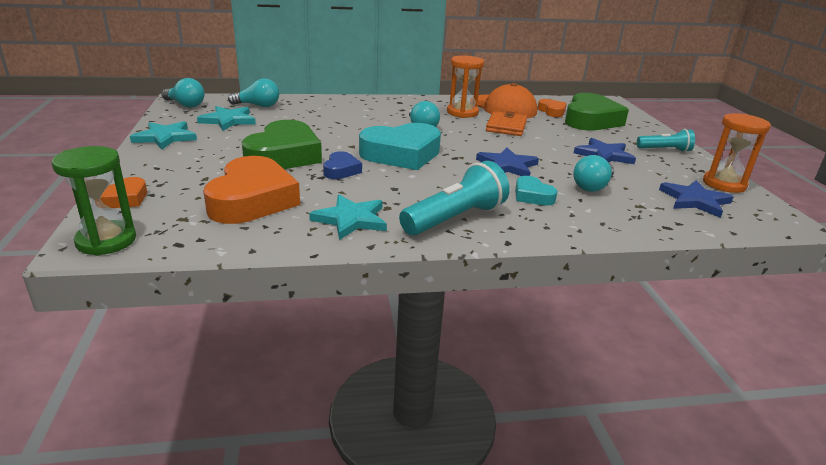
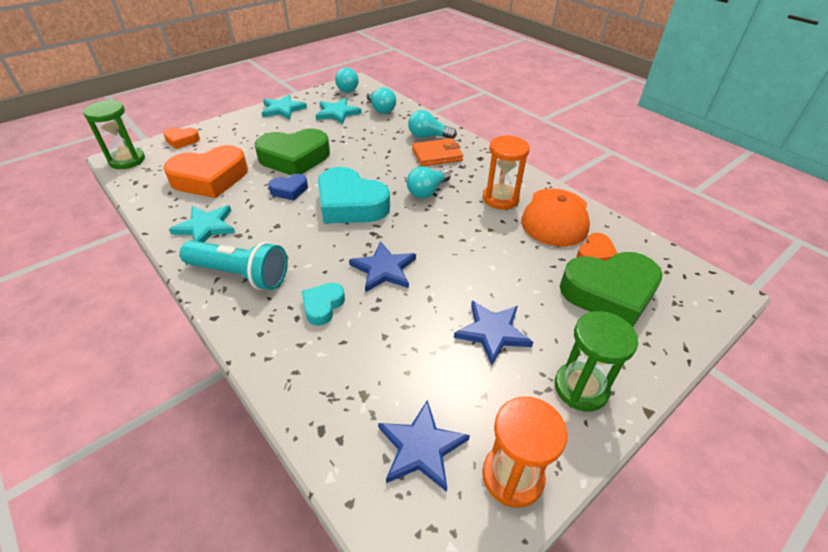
camera: 60 degrees right, 15 degrees up
(506, 127) = (495, 237): orange wallet -> orange wallet (437, 155)
(592, 186) = (384, 343): turquoise light bulb -> turquoise light bulb (428, 136)
(665, 150) = (581, 388): turquoise flashlight -> green hourglass

